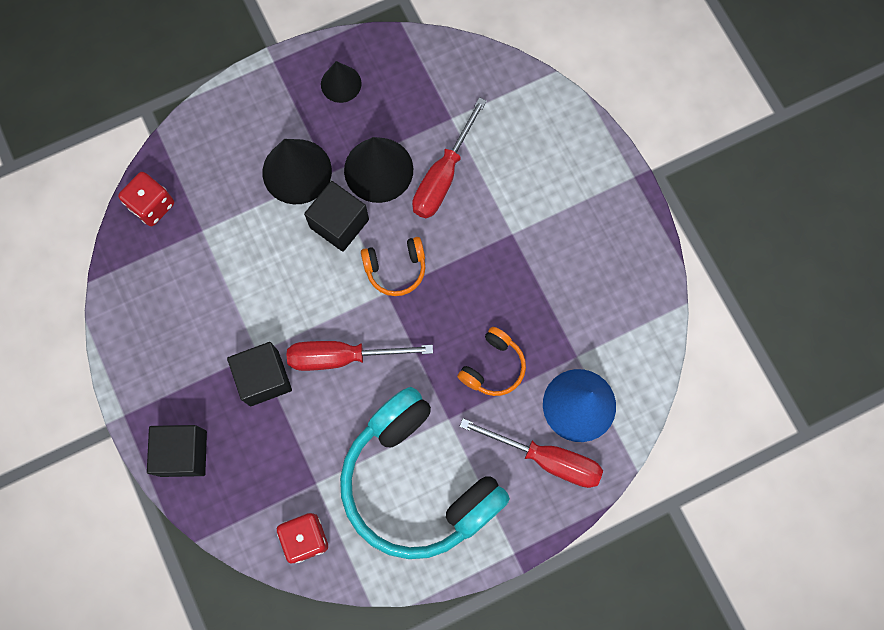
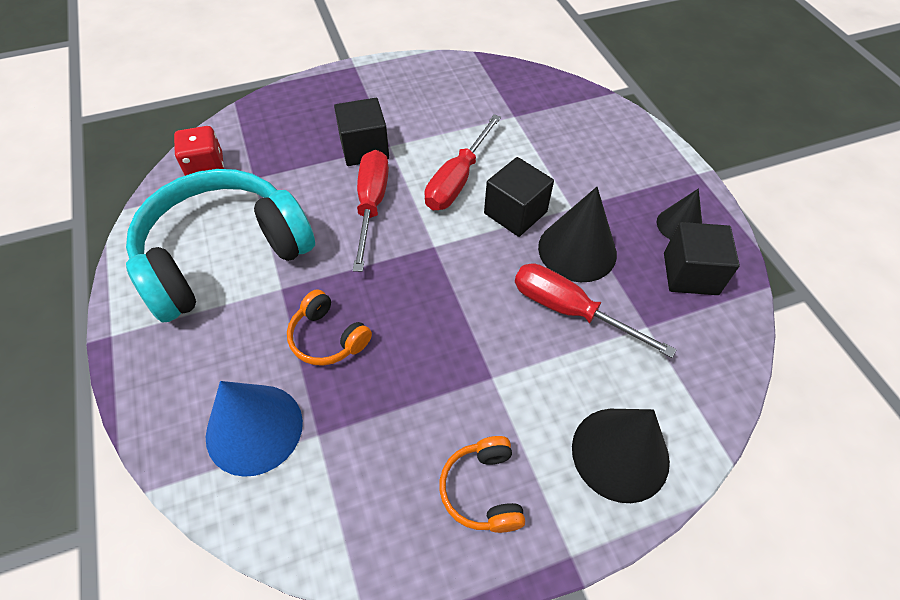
camera: 95 degrees right, 20 degrees down
(152, 205) = (540, 87): red dice -> none
(183, 453) = (311, 97): black cube -> black cube (690, 274)
(297, 171) = (574, 183): black cone -> black cone (620, 453)
(396, 269) = (459, 256): orange headphones -> orange headphones (482, 490)
(546, 458) = (202, 381): red screwdriver -> red screwdriver (457, 180)

